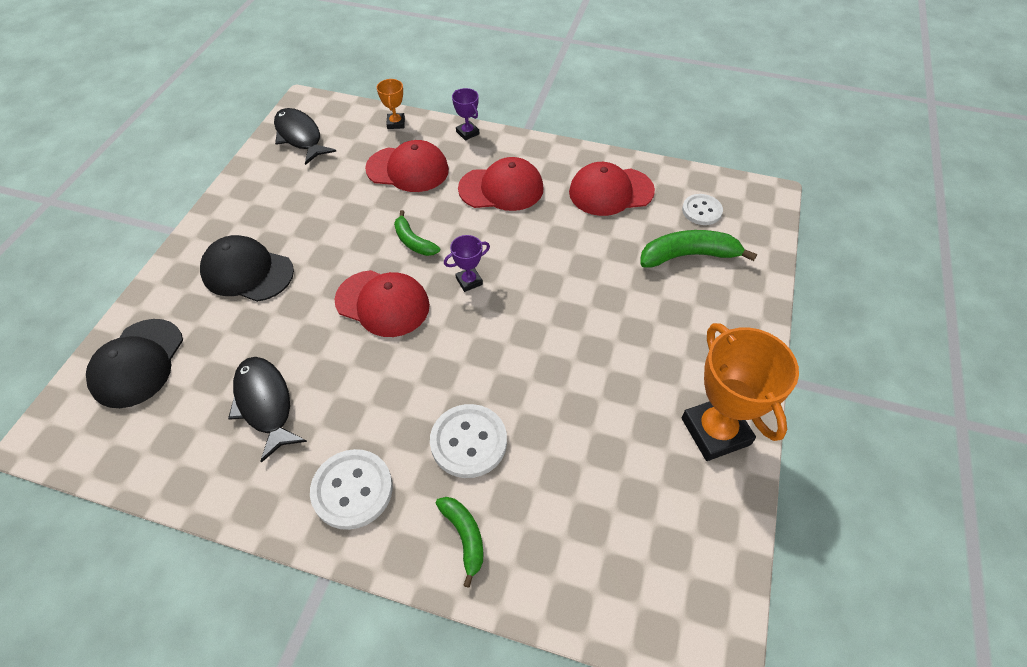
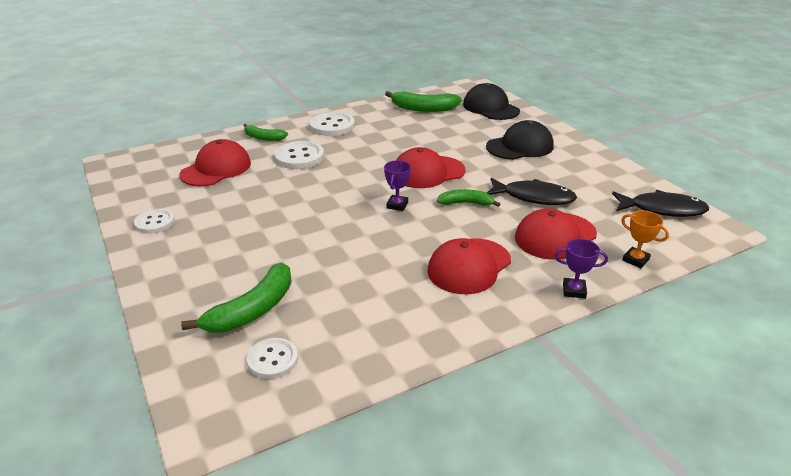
camera: 135 degrees right, 20 degrees down
(199, 432) = (423, 108): none -> green banana
(265, 404) = (413, 124): black fish -> black fish (534, 197)
(610, 191) = (379, 322): red cap -> red cap (216, 169)
(715, 431) = (155, 222): orange trophy -> white button

